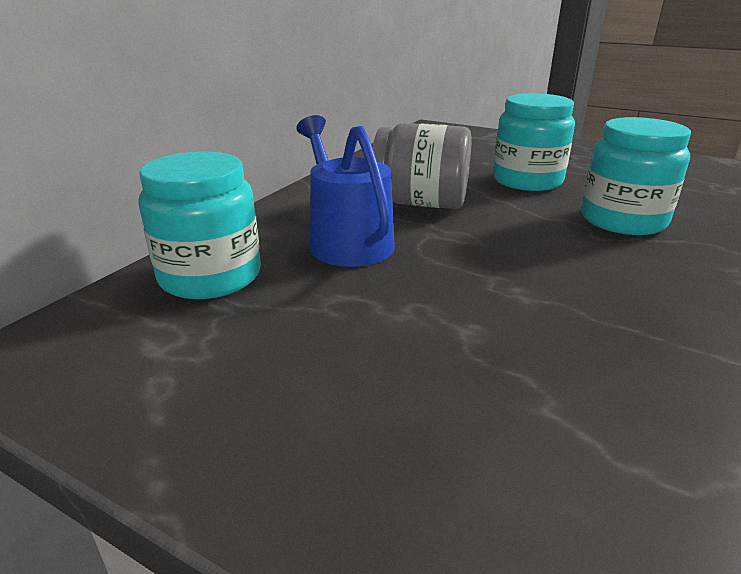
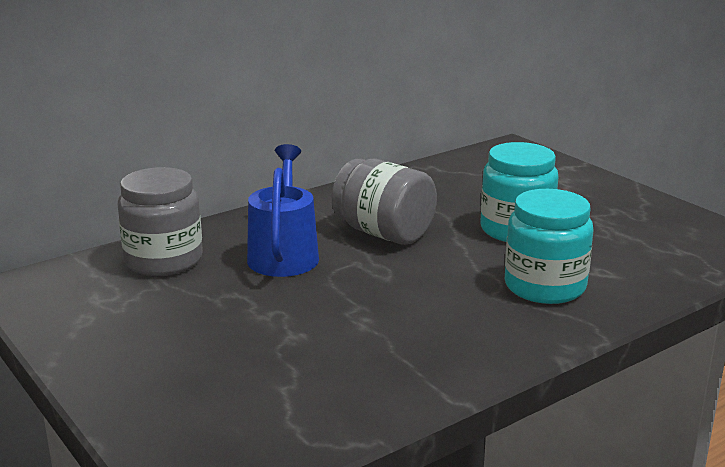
camera: 25 degrees right, 5 degrees down
(210, 276) = (164, 260): turquoise jar -> grey jar

